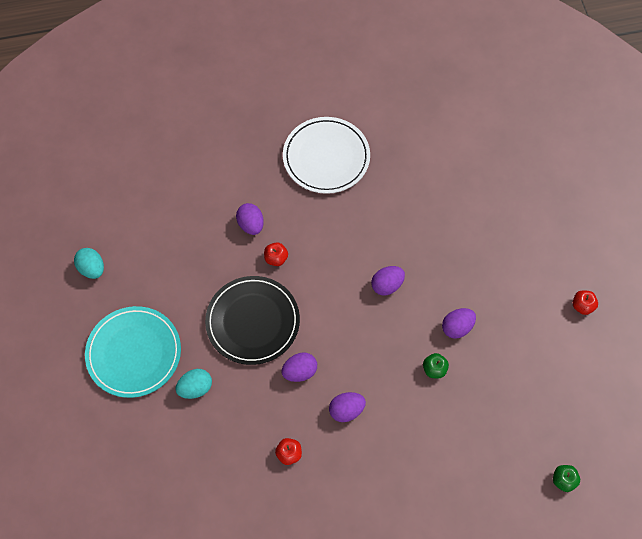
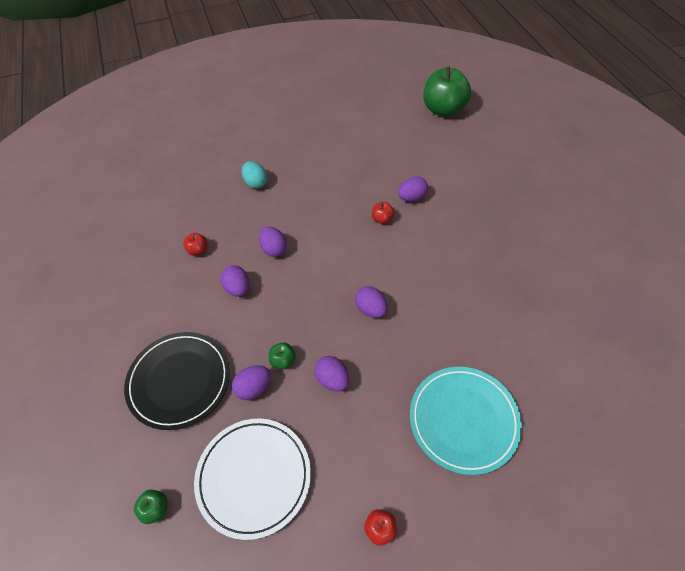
camera: 85 degrees right, 10 degrees down
(92, 268) = (350, 111): turquoise egg -> none
(116, 165) = (443, 109): none -> green apple
(134, 353) = (283, 144): turquoise plate -> turquoise plate (463, 420)
(253, 321) = (318, 211): black plate -> black plate (179, 381)
(326, 157) = (501, 244): white plate -> white plate (254, 477)
(460, 397) = (253, 388): none -> purple egg

